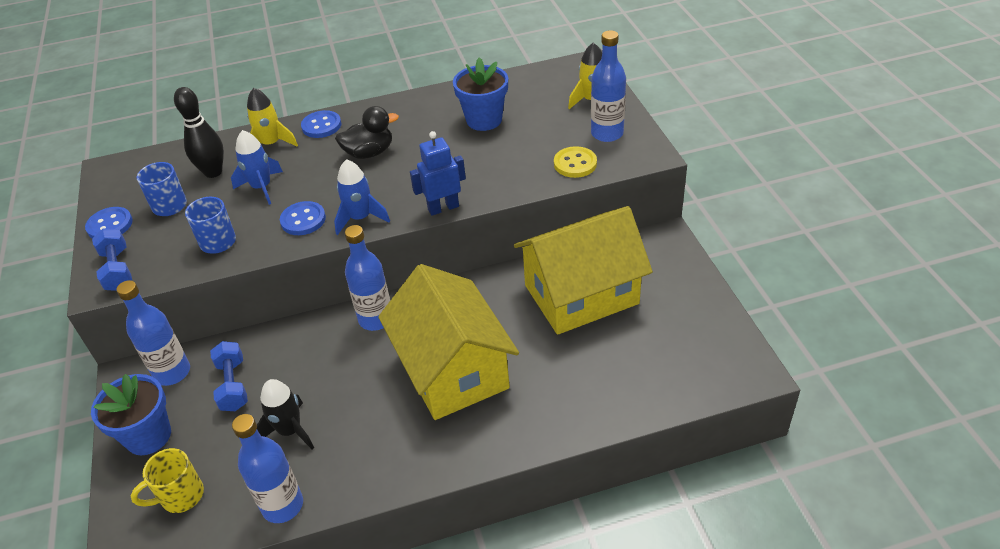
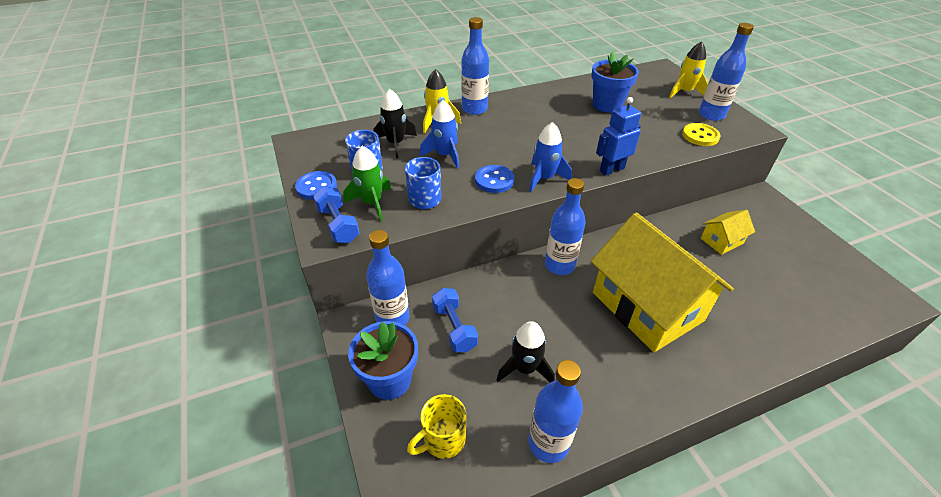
camera: 10 degrees left, 0 degrees up
(161, 246) = (372, 203): none -> green rocket
(213, 172) = (396, 143): black bowling pin -> black rocket
(321, 126) = (474, 109): blue button -> blue bottle
(369, 153) = (525, 129): black duck -> none
(581, 294) = (721, 241): yellow house -> yellow house, size x0.43

